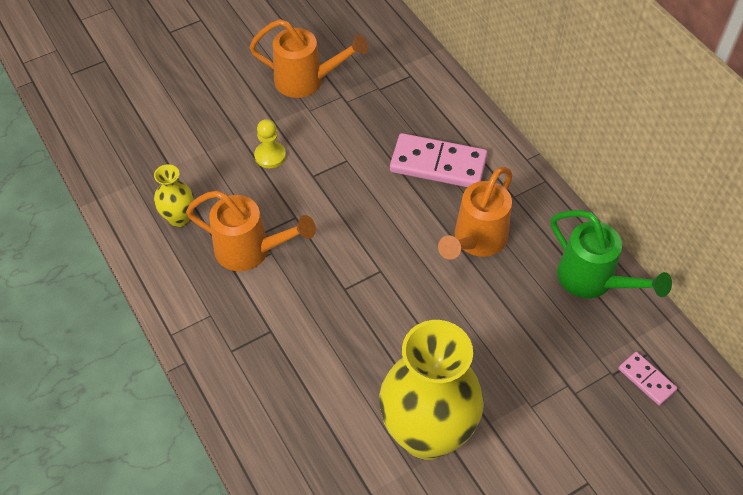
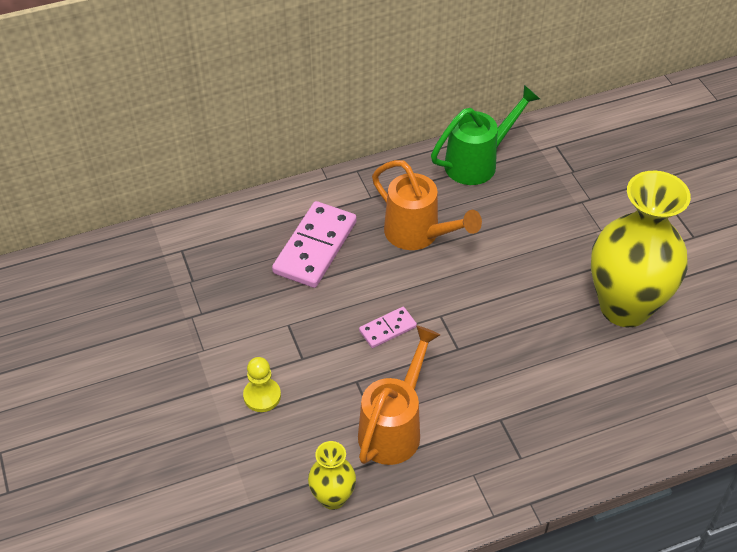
camera: 80 degrees left, 5 degrees down
(306, 81) = (155, 347): orange watering can -> none
(646, 379) = (580, 151): pink domino -> pink domino (387, 329)

